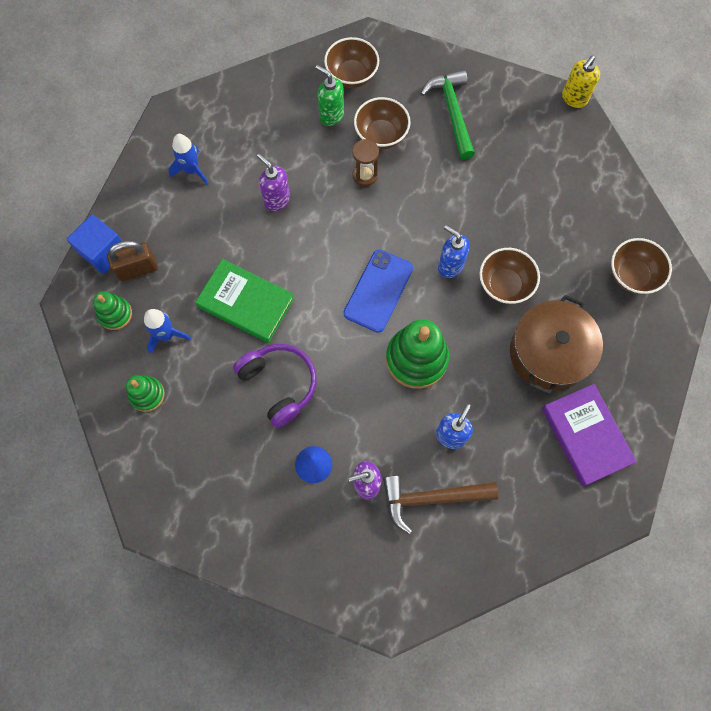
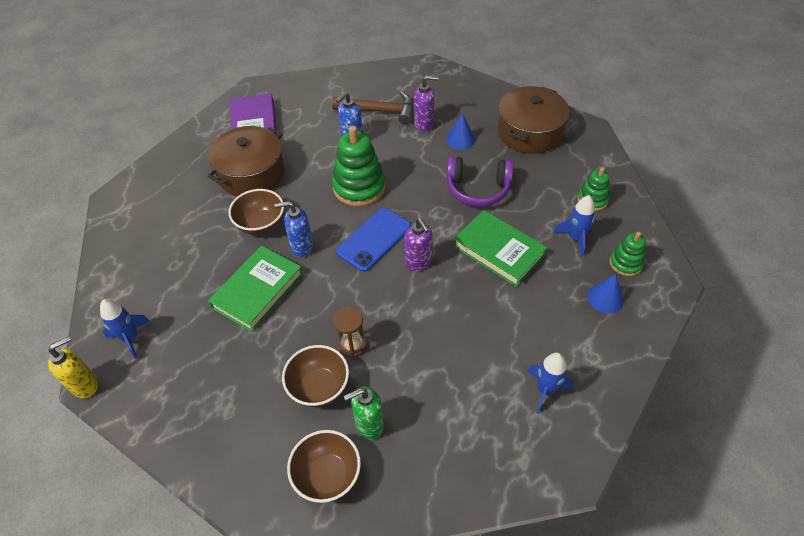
camera: 165 degrees left, 20 degrees down
(103, 252) = (643, 321): blue cube -> none
(138, 269) = (605, 298): brown padlock -> blue cone
(226, 496) = (529, 132): none -> brown pot
(276, 200) = (453, 338): purple soap dispenser -> purple soap dispenser (418, 262)
(279, 384) = (478, 189): purple headphones -> purple headphones turned 60 degrees counterclockwise
(331, 115) = (369, 425): green soap dispenser -> green soap dispenser turned 105 degrees clockwise
(450, 266) = (301, 247): blue soap dispenser -> blue soap dispenser turned 120 degrees clockwise
(452, 112) = (227, 399): green hammer -> none
(472, 209) = (258, 291): none -> green book
(562, 143) = (130, 338): none -> blue rocket
(632, 275) = (149, 212): brown bowl -> none

